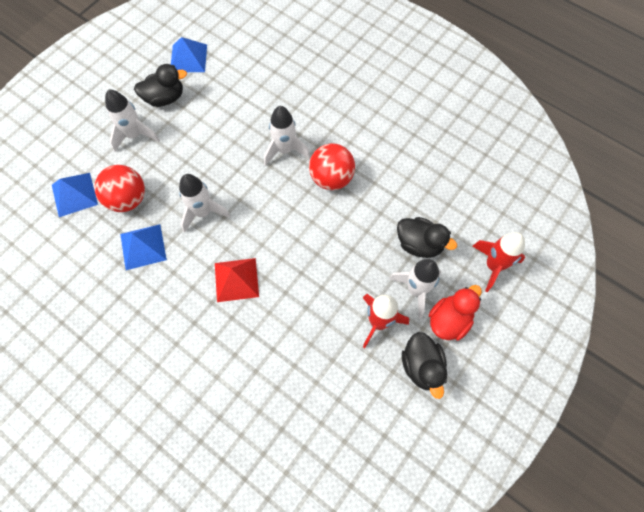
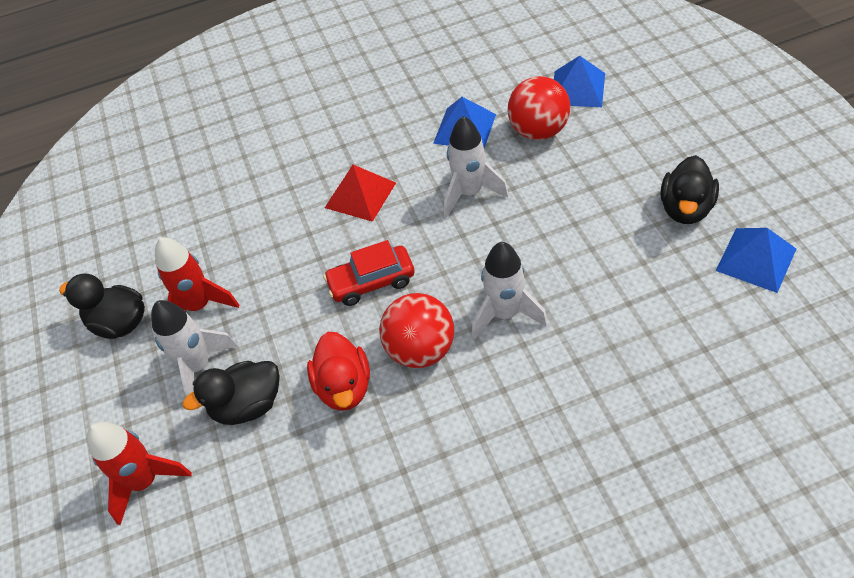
camera: 130 degrees right, 15 degrees down
(135, 135) = (635, 161): white rocket -> none
(302, 229) = (371, 282): none -> red car
(449, 320) = (135, 382): red duck -> red duck (344, 387)

